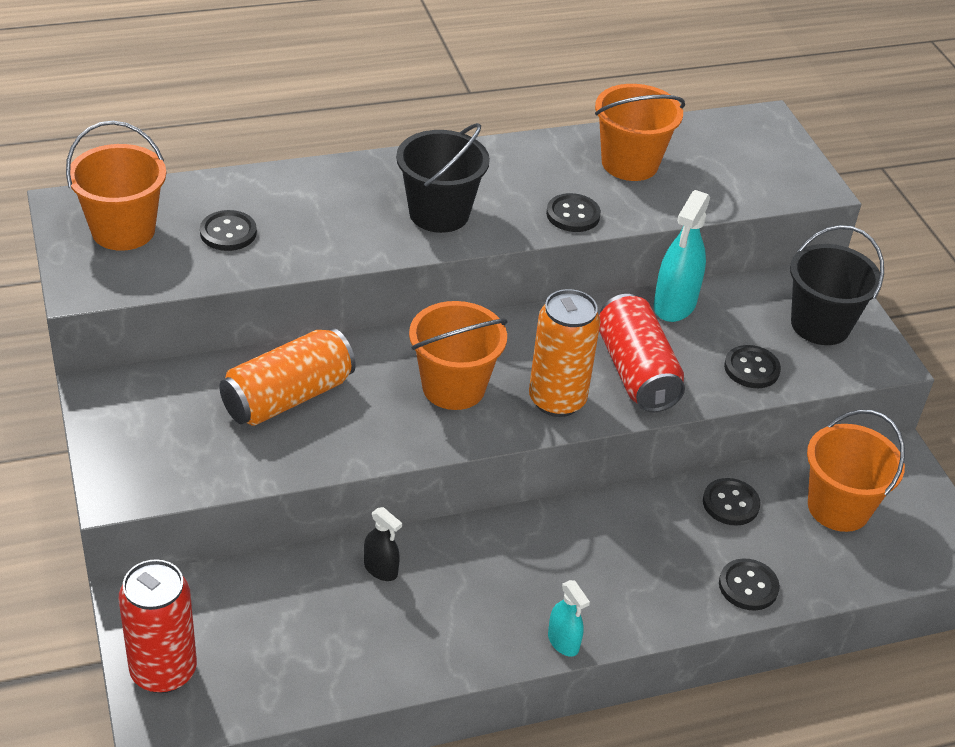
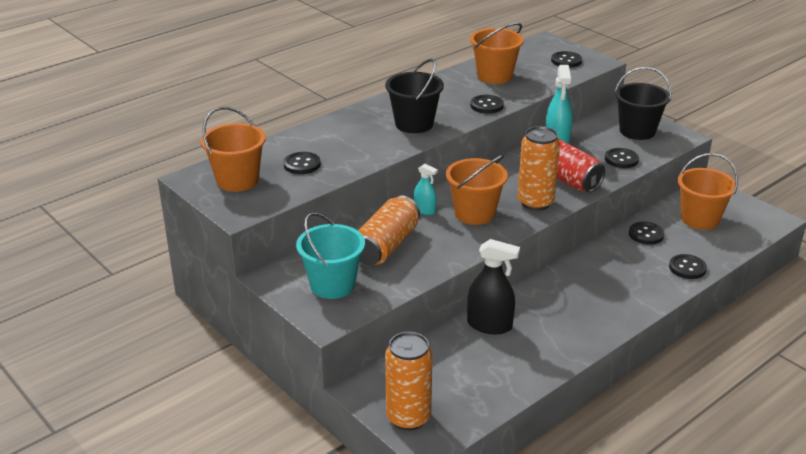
camera: 20 degrees left, 10 degrees down
(163, 671) = (408, 418): red can -> orange can
(168, 435) = (332, 285): none -> turquoise bucket
(381, 569) = (489, 325): black spray bottle -> black spray bottle, size x1.78
(563, 642) = (617, 325): turquoise spray bottle -> turquoise spray bottle (424, 210)
(766, 169) = (566, 61): none -> black button

